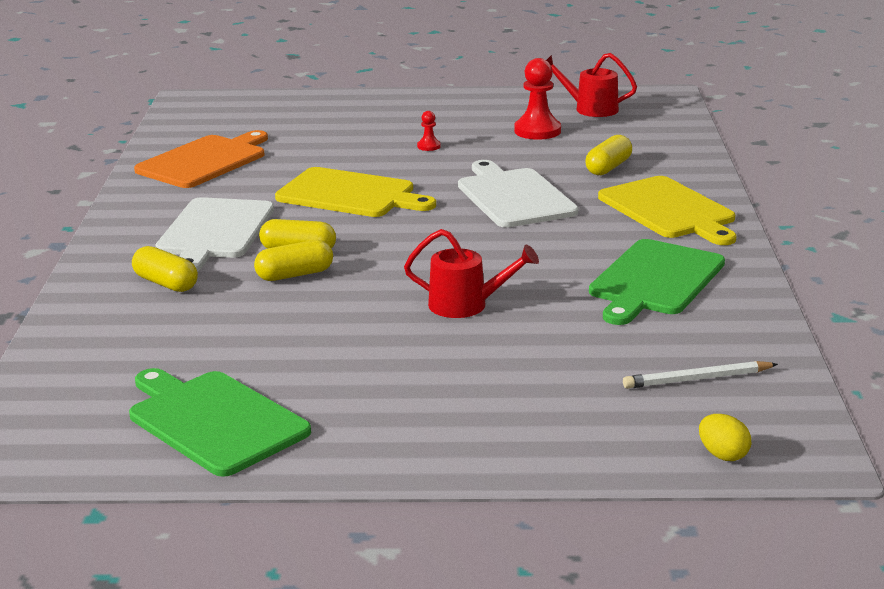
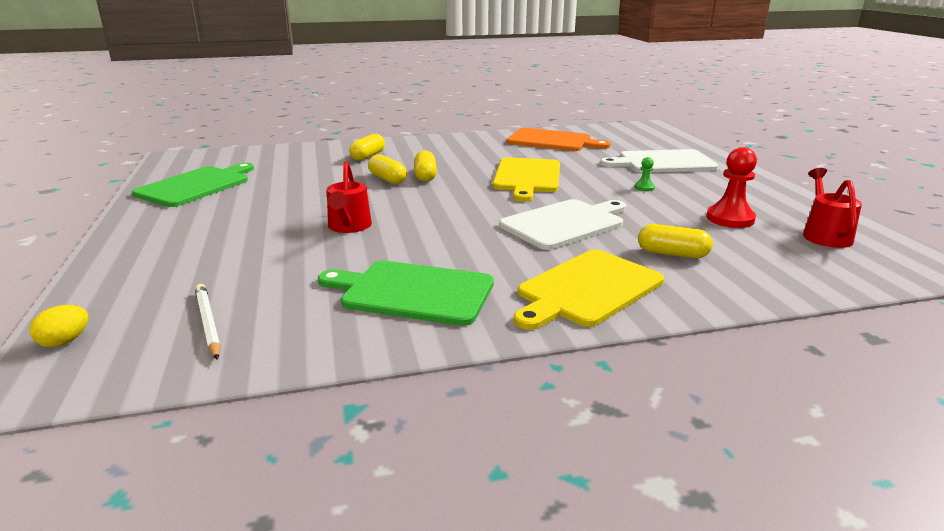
camera: 75 degrees right, 0 degrees up
(215, 232) = (444, 156): white cutting board -> white cutting board (663, 162)
(428, 146) = (644, 187): red pawn -> green pawn

